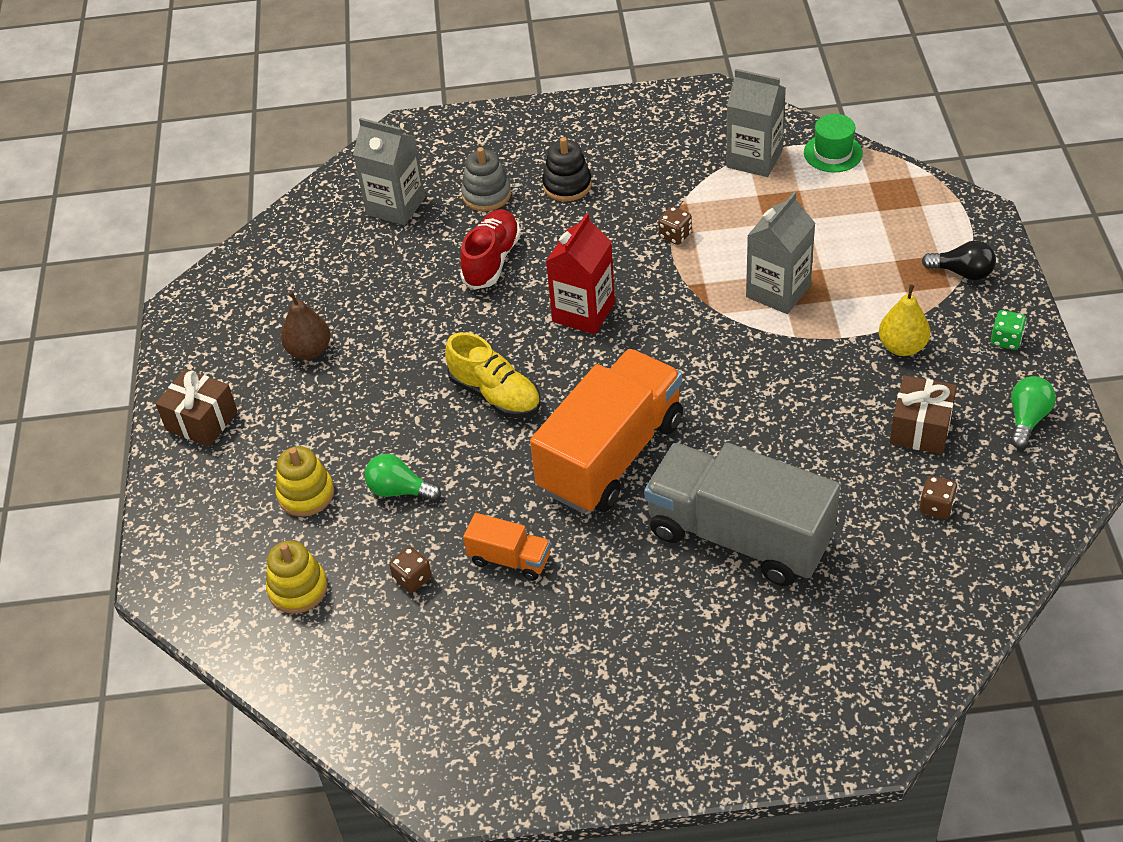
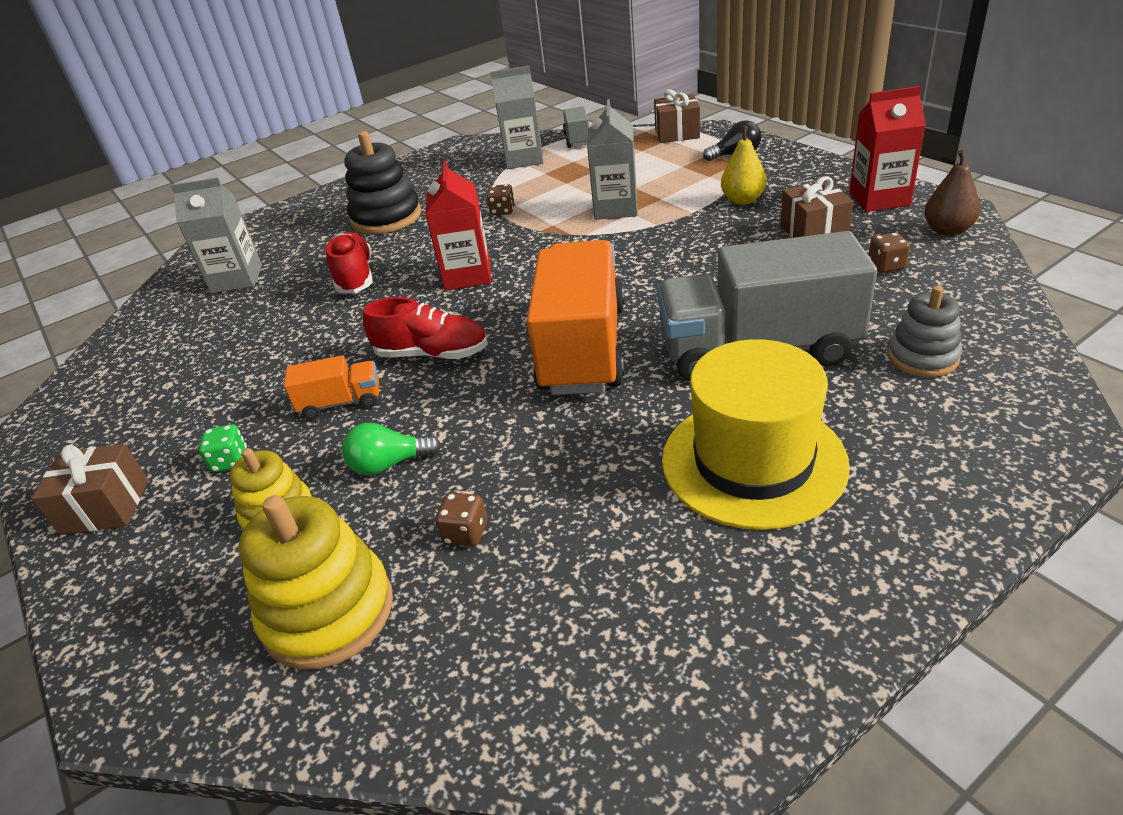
camera: 30 degrees left, 10 degrees down
(298, 589) = (328, 612): yellow stacking toy -> yellow stacking toy, size x1.60
(309, 350) = (208, 400): brown pear -> brown pear (947, 230)
(486, 195) = (319, 245): grey stacking toy -> grey stacking toy (922, 357)
(495, 394) = (432, 354): yellow shoe -> red shoe
(509, 559) = (559, 465): orange truck -> orange truck (341, 403)
(567, 185) = (386, 217): black stacking toy -> black stacking toy, size x1.60
(640, 633) = (753, 461): none -> yellow hat
(833, 153) = (577, 139): green hat -> grey truck
(939, 200) = (677, 133): none -> brown gift
(1006, 340) = (808, 171): green dice -> green dice (230, 461)
(1027, 419) = (879, 199): green light bulb -> red carton

